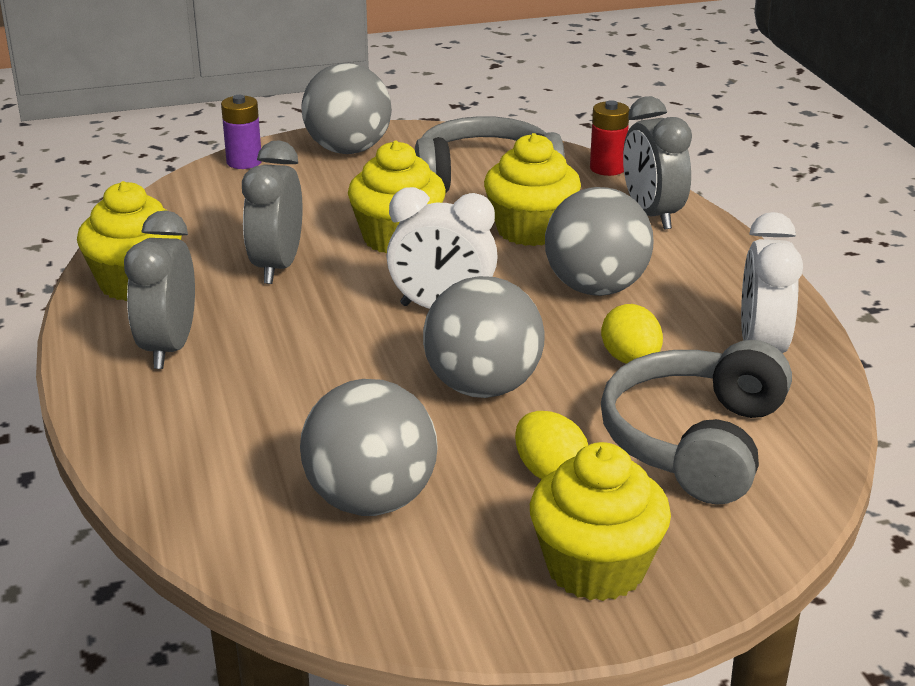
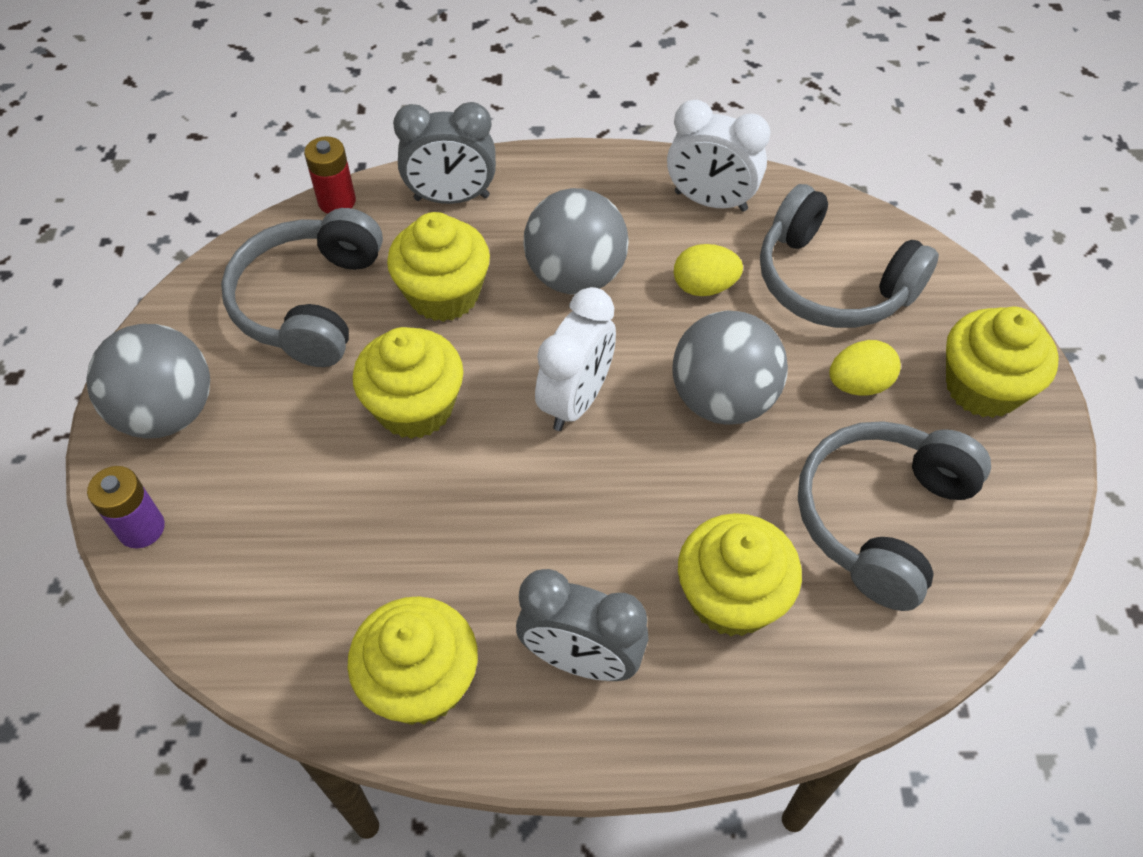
camera: 75 degrees left, 25 degrees up
(248, 416) = (731, 597): none -> yellow cupcake
(277, 267) = (436, 530): grey clock -> none
(371, 501) = (881, 518): grey ball -> grey headphones

